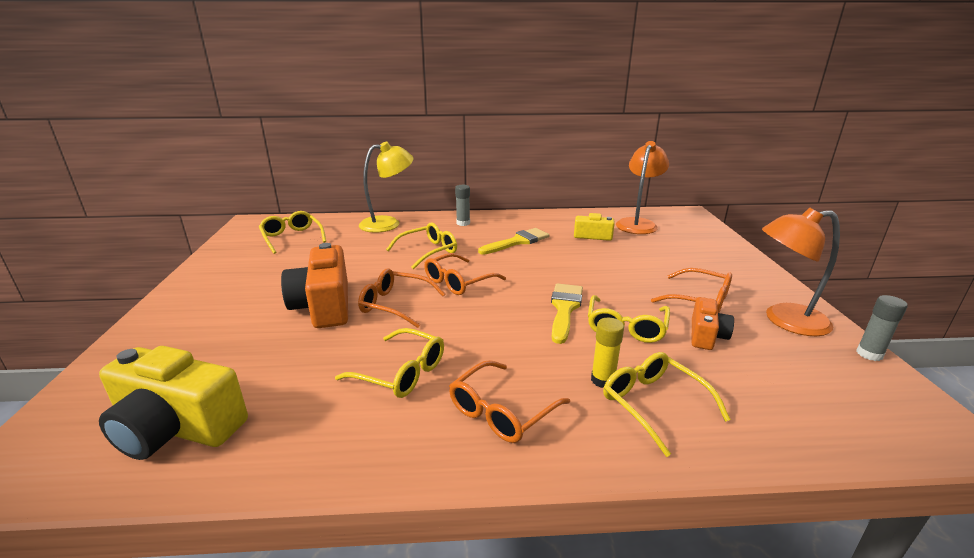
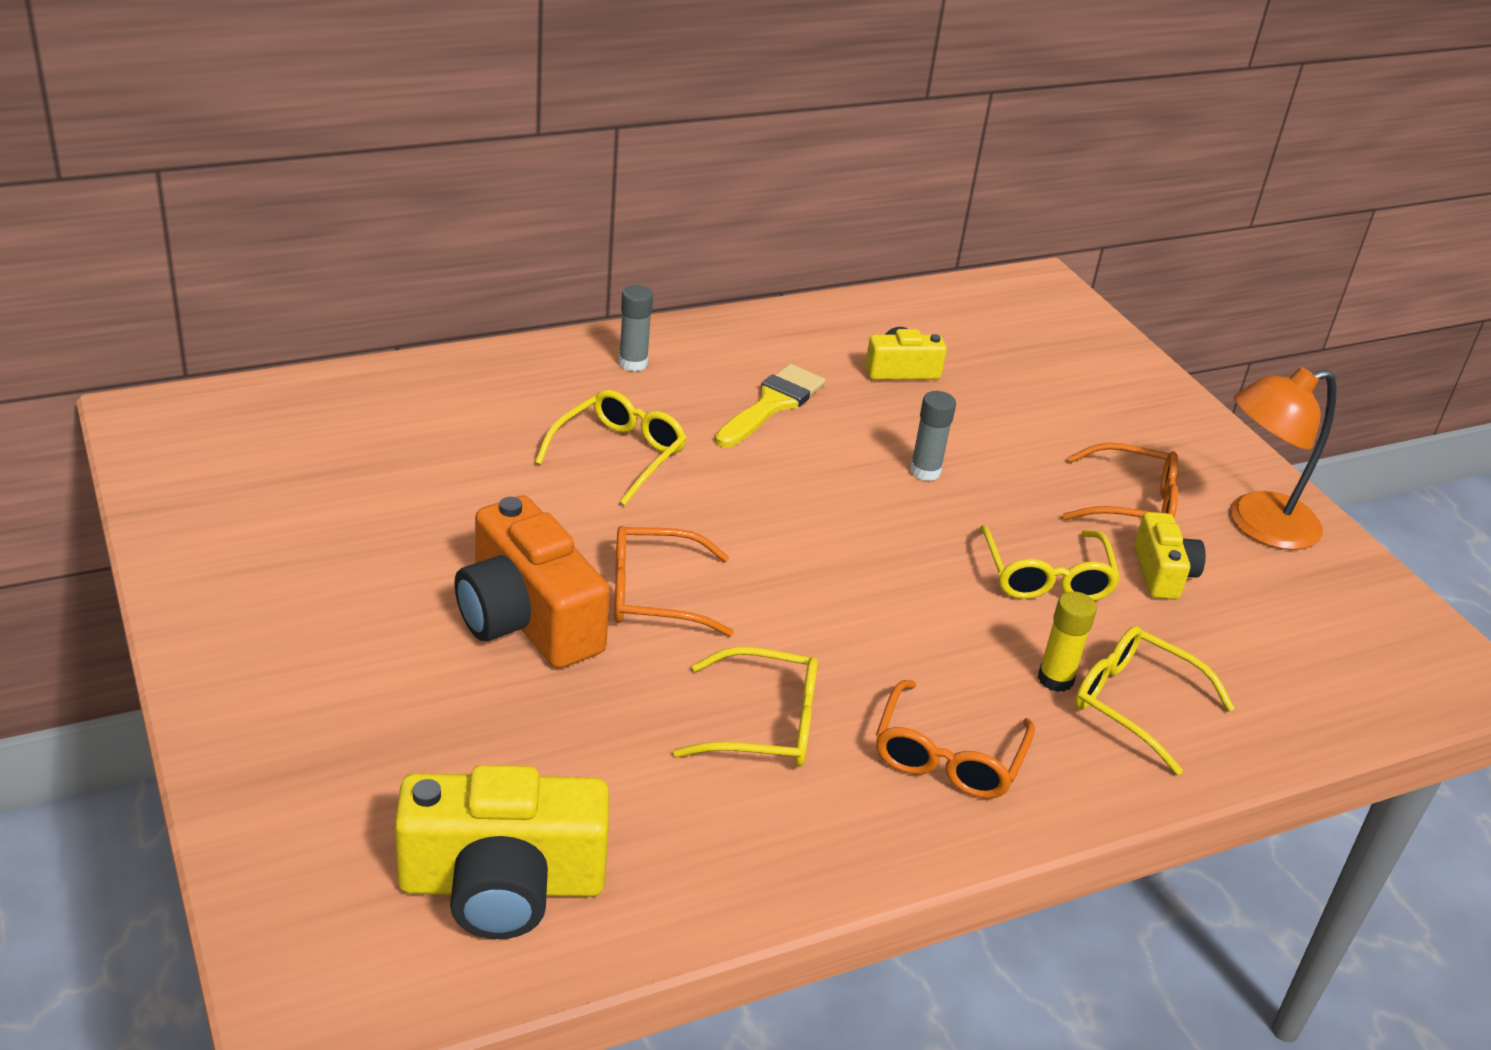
camera: 25 degrees left, 10 degrees up
(292, 238) = (297, 453): yellow glasses -> none
(388, 223) = (475, 383): yellow lamp -> none
(458, 282) = (728, 523): orange glasses -> none
(564, 309) = (939, 556): yellow brush -> none
(638, 223) = (966, 325): orange lamp -> none
(706, 335) = (1162, 573): orange camera -> yellow camera
(869, 354) = (1372, 569): grey glue stick -> grey glue stick (925, 471)

